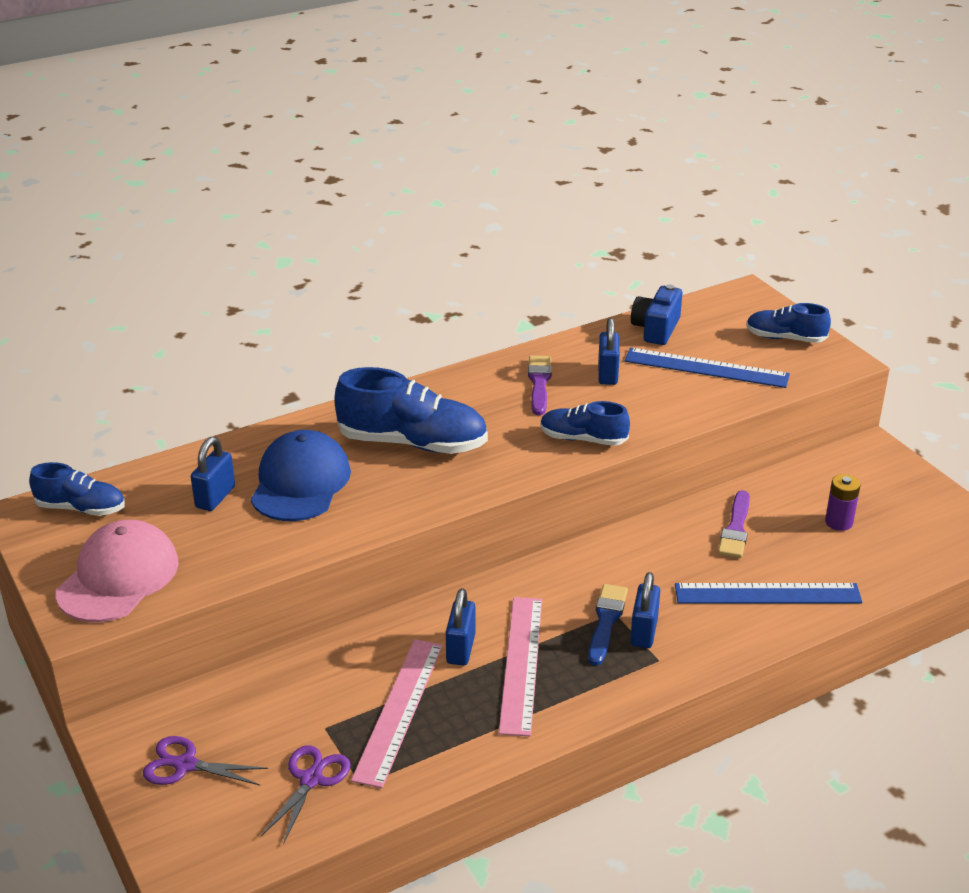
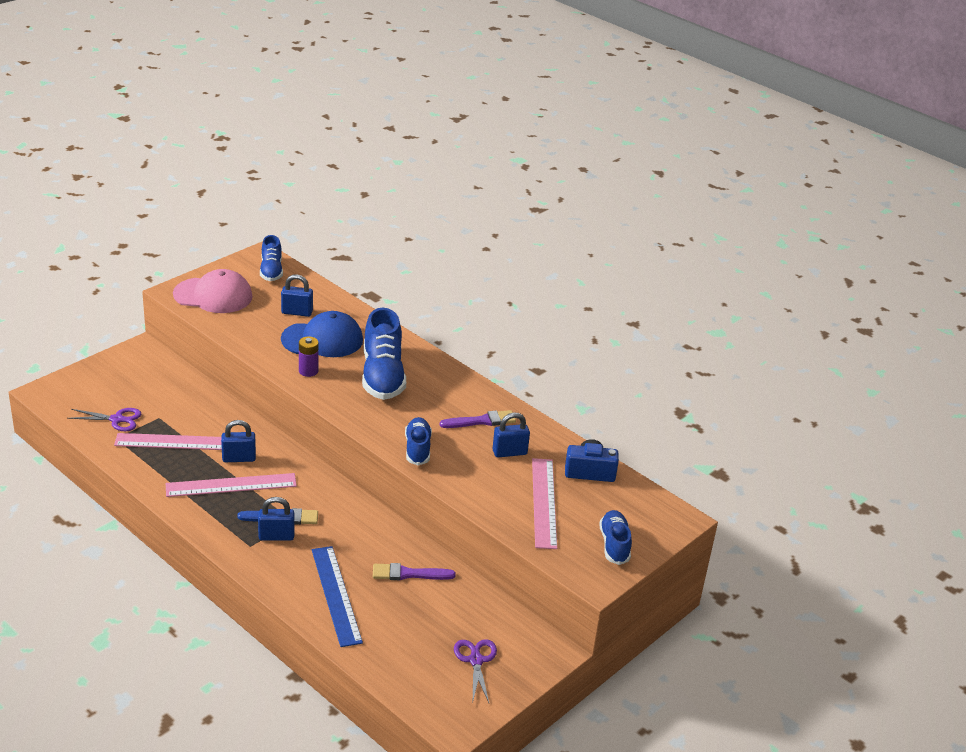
camera: 70 degrees right, 0 degrees up
(185, 765) = (121, 375): purple scissors -> purple scissors (476, 660)
(706, 368) = (544, 502): blue ruler -> pink ruler
(838, 522) = (438, 632): purple battery -> purple battery (308, 371)

